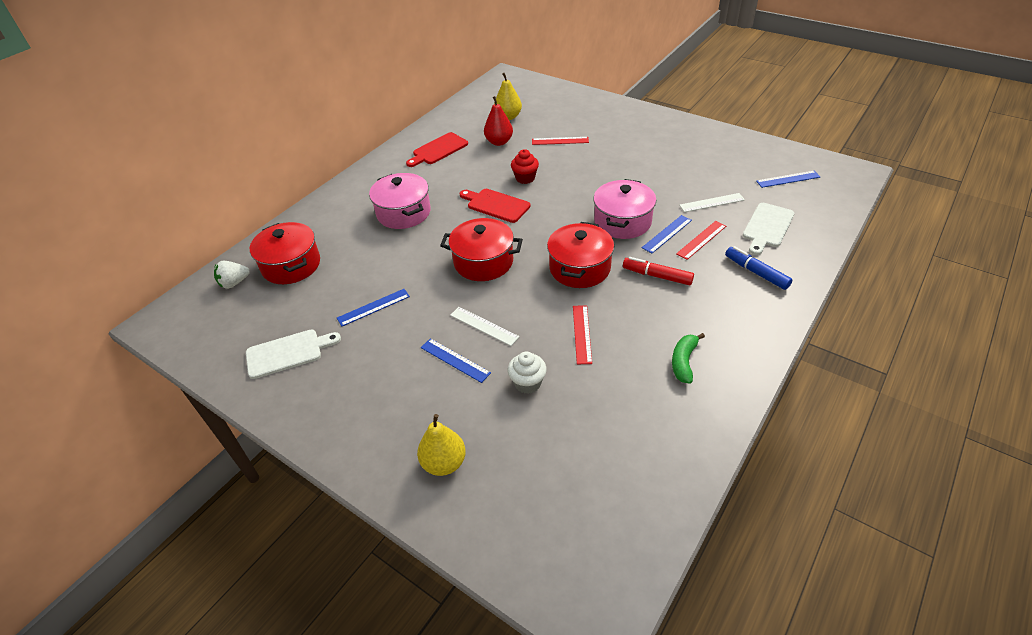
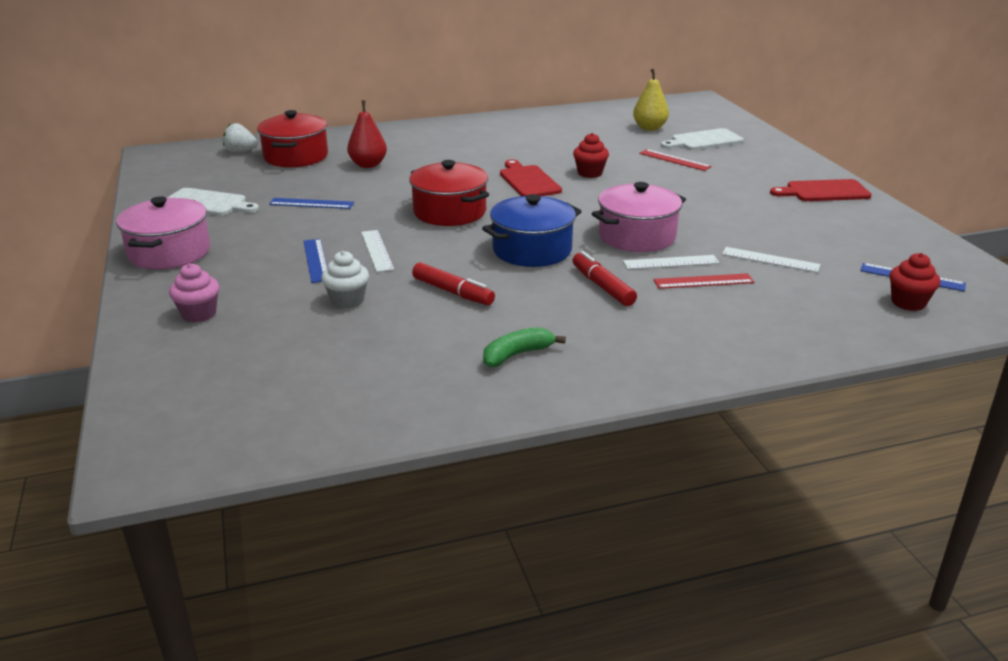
camera: 35 degrees right, 15 degrees down
(403, 213) = (437, 158): pink pot -> pink pot (169, 252)
(438, 150) = (539, 129): red cutting board -> red cutting board (824, 191)
(444, 463) = (199, 314): yellow pear -> pink cupcake
(499, 142) = (608, 142): red pear -> red pear (368, 165)
(579, 268) = (532, 250): red pot -> blue pot
(582, 334) = (453, 292): red ruler -> red marker
(667, 234) = (671, 262): blue ruler -> white ruler
(756, 272) = (724, 329): blue marker -> none
(767, 227) = (807, 303): white cutting board -> white cutting board (704, 141)
(808, 200) = (908, 303): none -> red cupcake

